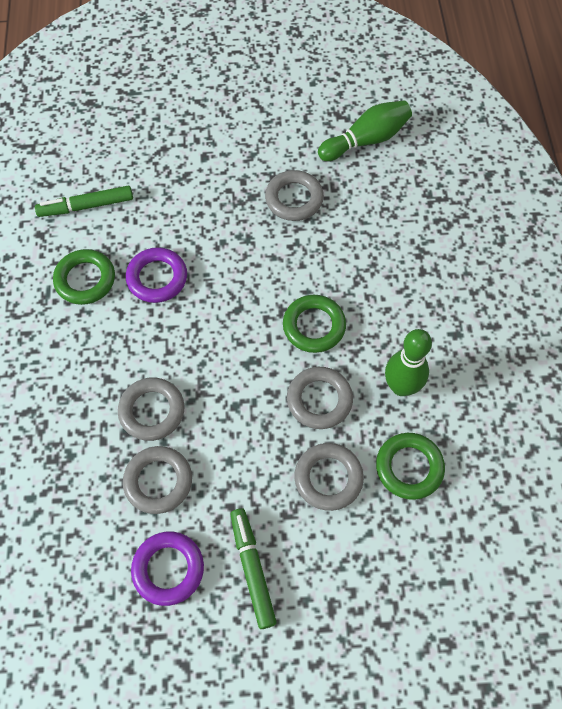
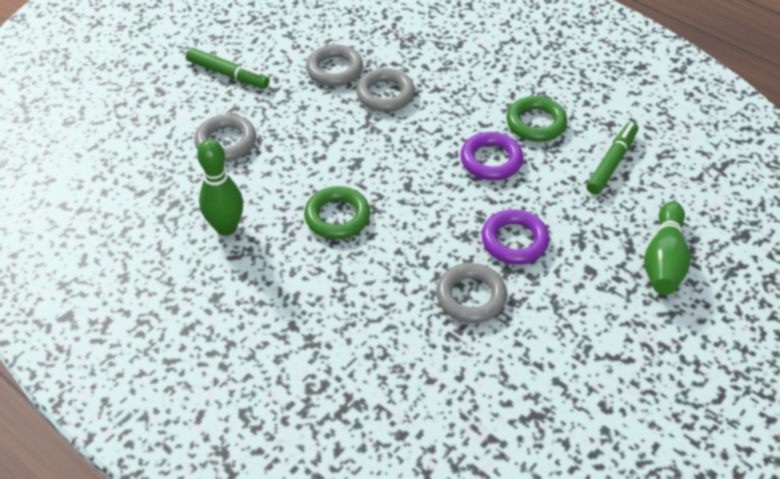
camera: 135 degrees right, 15 degrees down
(168, 569) = (278, 44): purple ring -> purple ring (514, 241)
(319, 400) = (280, 177): grey ring -> none
(366, 140) = (477, 410): green bowling pin -> green bowling pin (664, 260)
(409, 467) = (173, 185): green ring -> none

